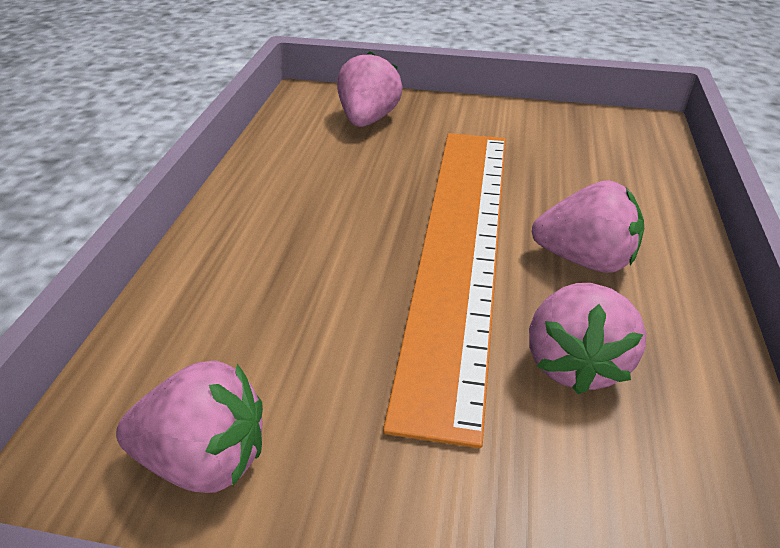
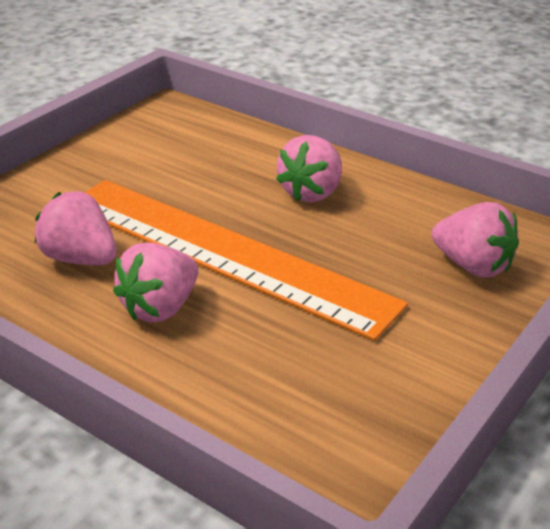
camera: 115 degrees right, 5 degrees down
(205, 458) = (143, 138): pink strawberry -> pink strawberry (312, 193)

